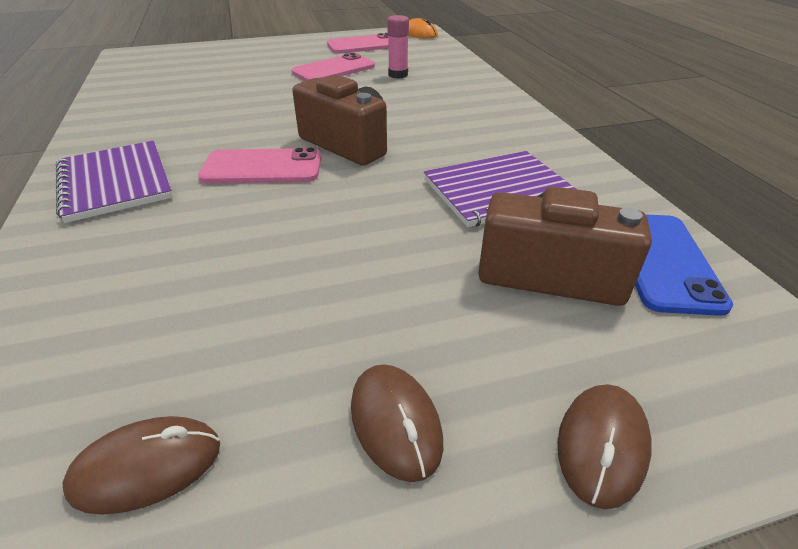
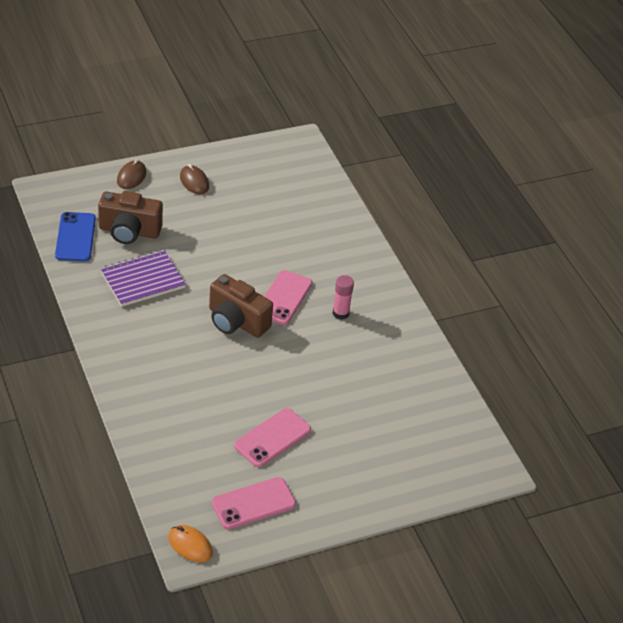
camera: 170 degrees right, 5 degrees up
(115, 183) = (362, 284): purple notebook -> none
(146, 466) = (265, 172): brown mouse -> none
(262, 168) = (284, 298): pink phone -> pink phone turned 60 degrees counterclockwise
(398, 75) = (209, 428): pink glue stick -> pink glue stick (340, 313)

